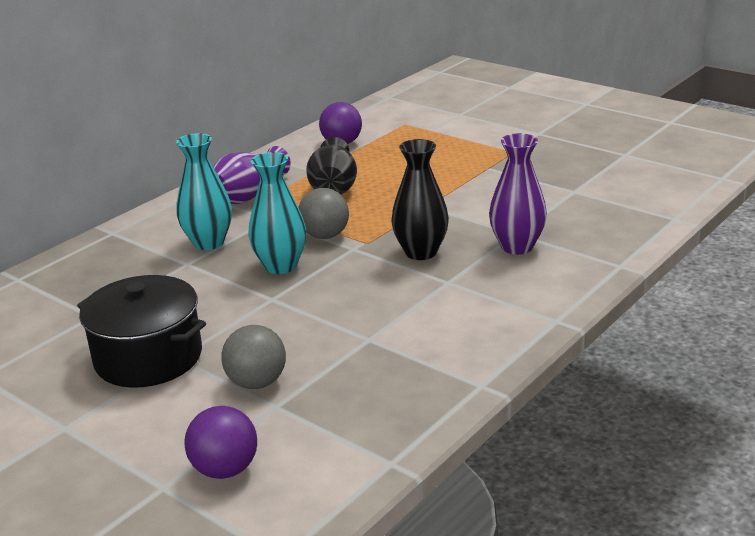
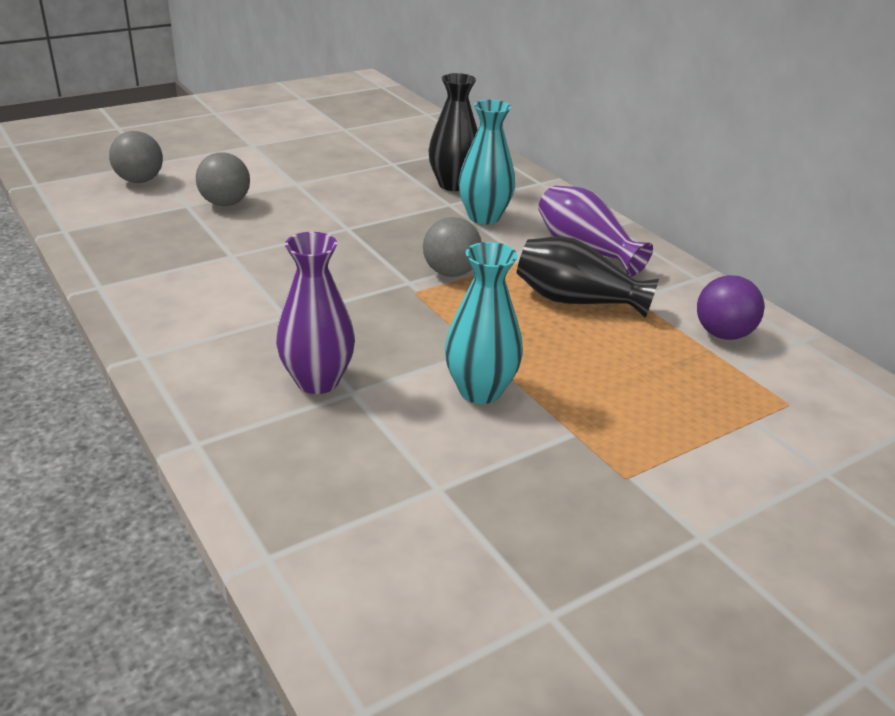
camera: 105 degrees right, 5 degrees up
(148, 357) = (307, 174): black pot -> none
(225, 469) = (140, 180): purple ball -> grey ball
(281, 266) = (405, 241): turquoise vase -> turquoise vase (480, 391)
(421, 252) = (363, 316): black vase -> black vase (453, 185)

